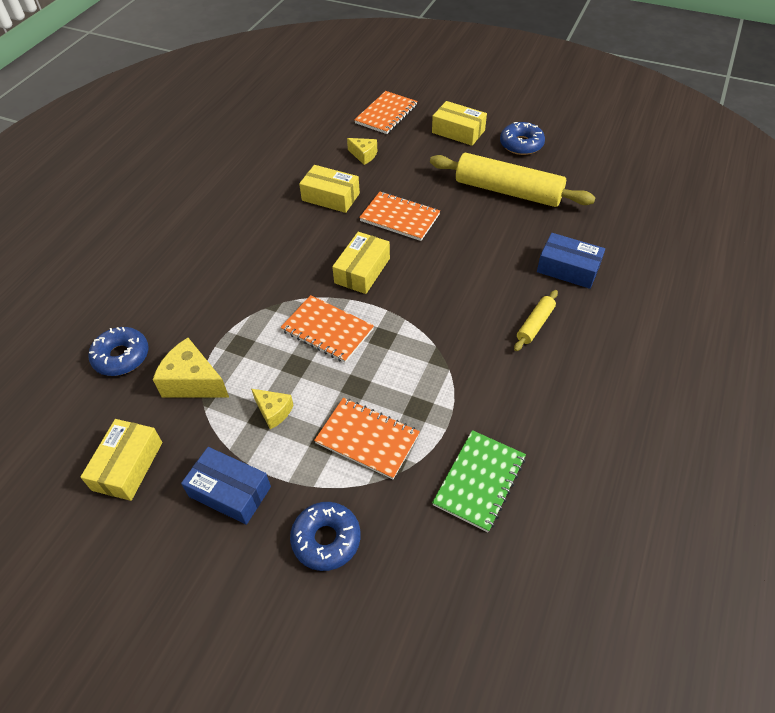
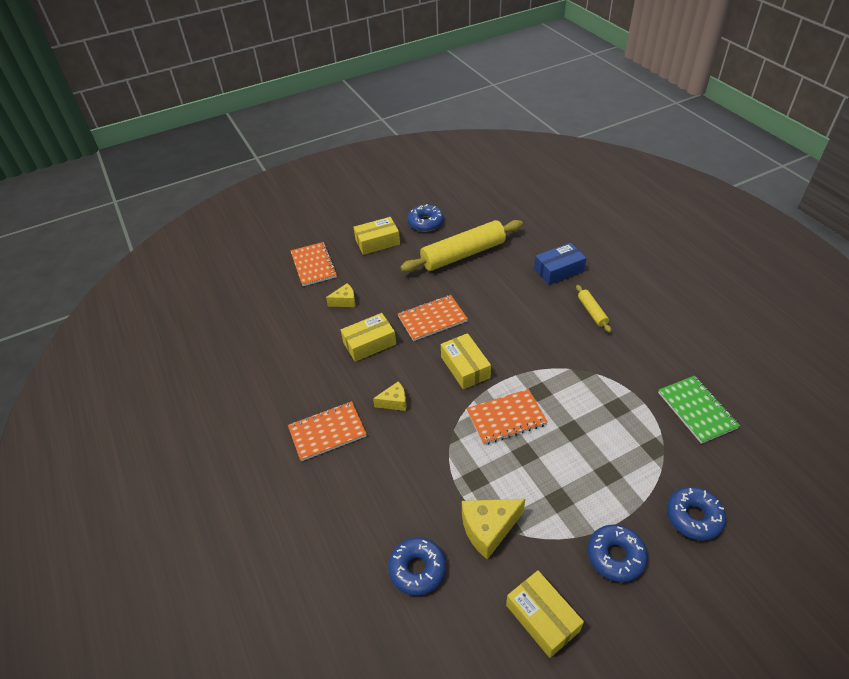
camera: 50 degrees left, 5 degrees down
(230, 492) = (615, 556): blue box -> blue donut
(273, 411) = (559, 490): yellow cheese -> yellow cheese (394, 402)
(367, 439) = (624, 449): orange notebook -> orange notebook (327, 432)

